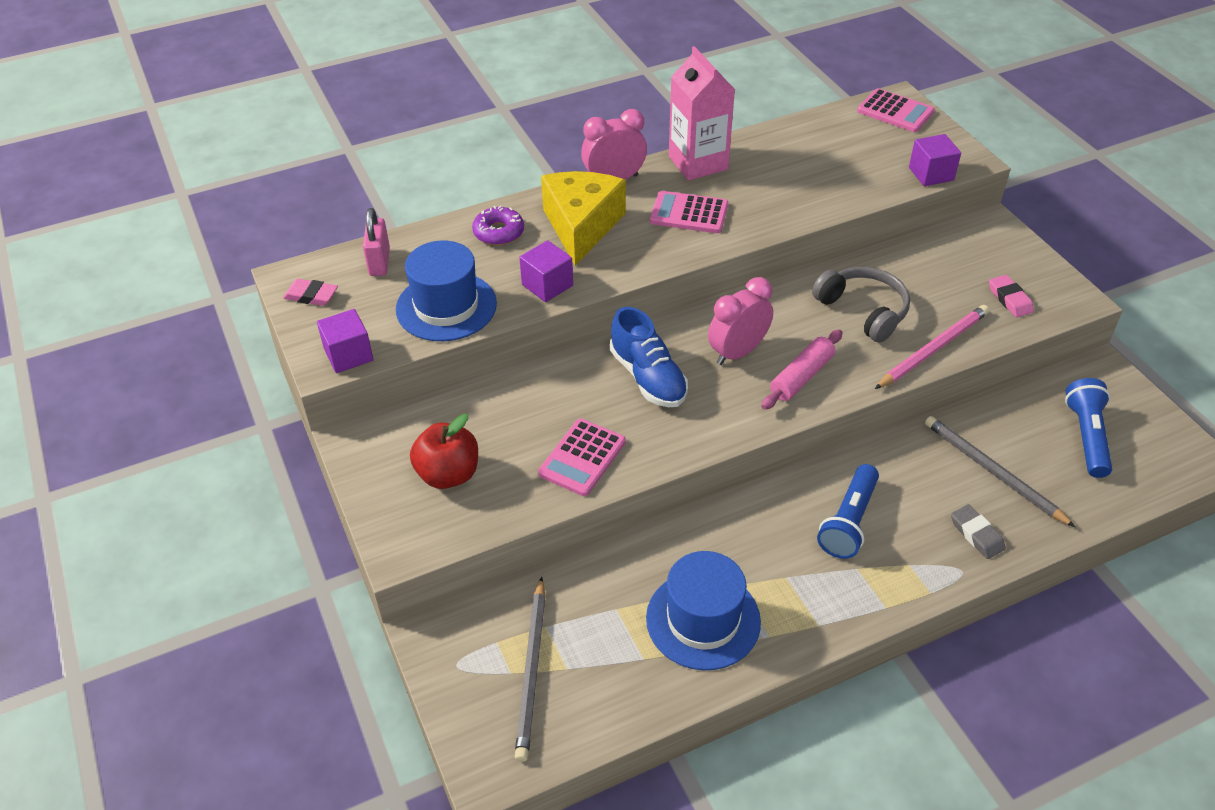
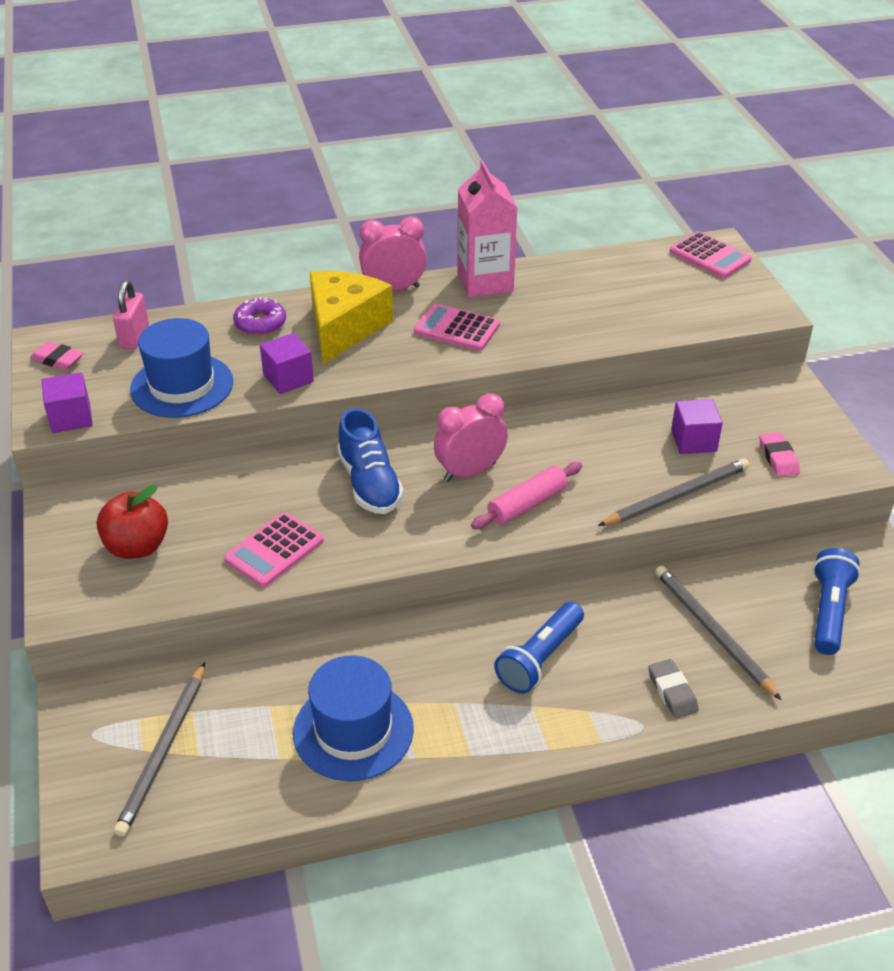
camera: 10 degrees right, 5 degrees down
(863, 311) = (616, 449): grey headphones -> none
(931, 174) = (724, 320): purple cube -> purple cube (693, 441)
(933, 349) = (677, 496): pink pencil -> grey pencil

